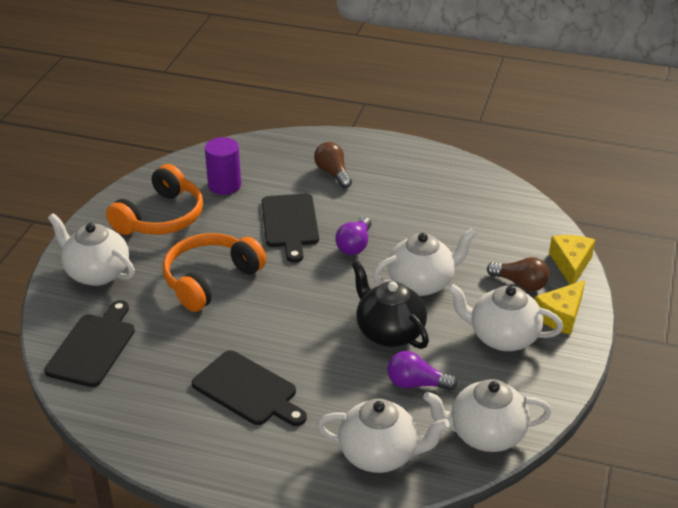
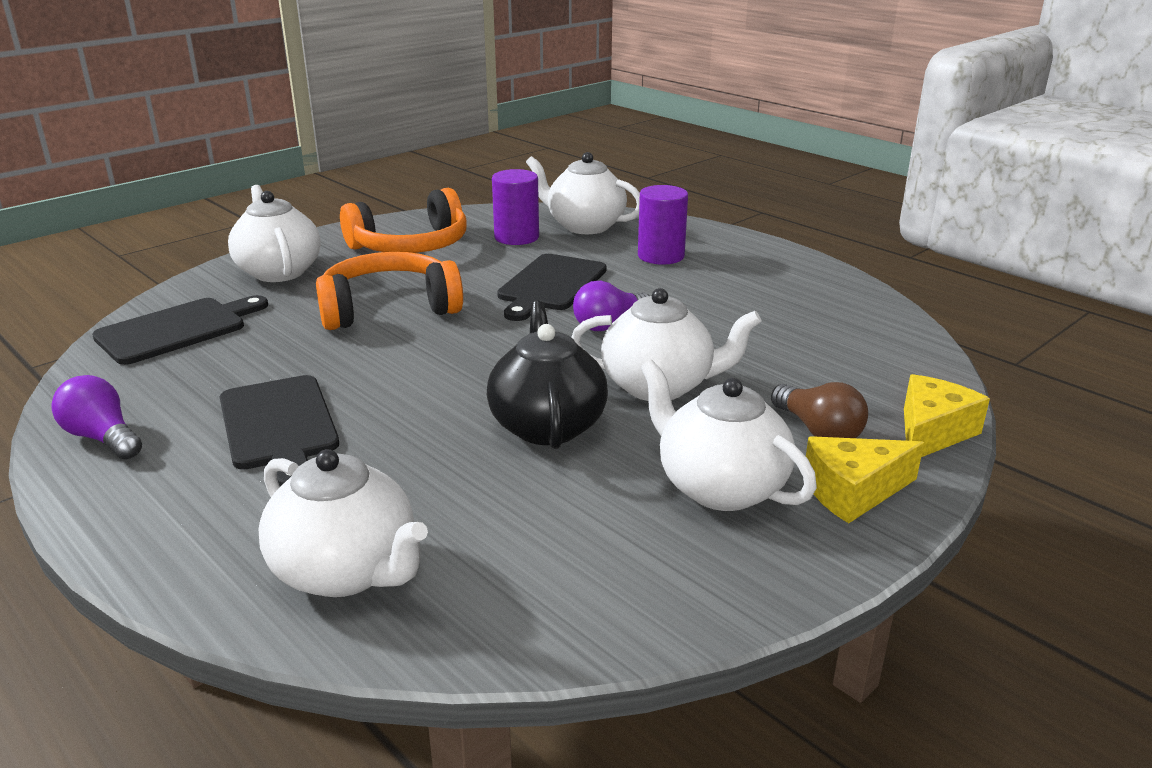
camera: 30 degrees right, 10 degrees down
(333, 173) = (661, 256): brown light bulb -> purple cylinder
(416, 384) = (514, 500): purple light bulb -> purple light bulb (103, 438)
(485, 434) = (547, 612): white teapot -> white teapot (584, 226)

